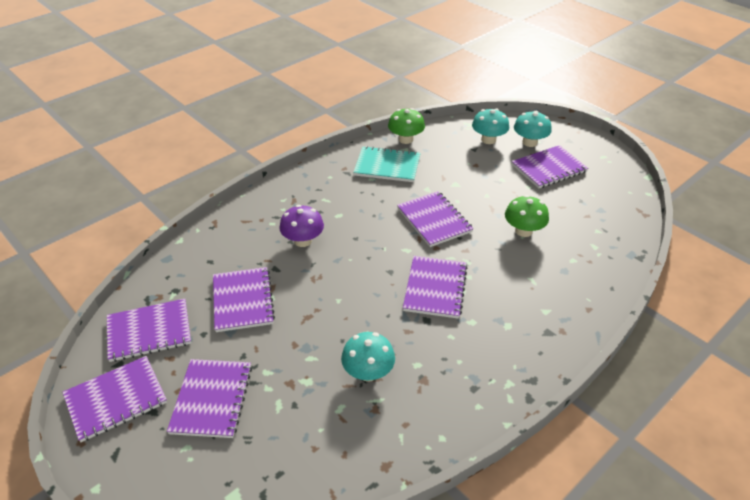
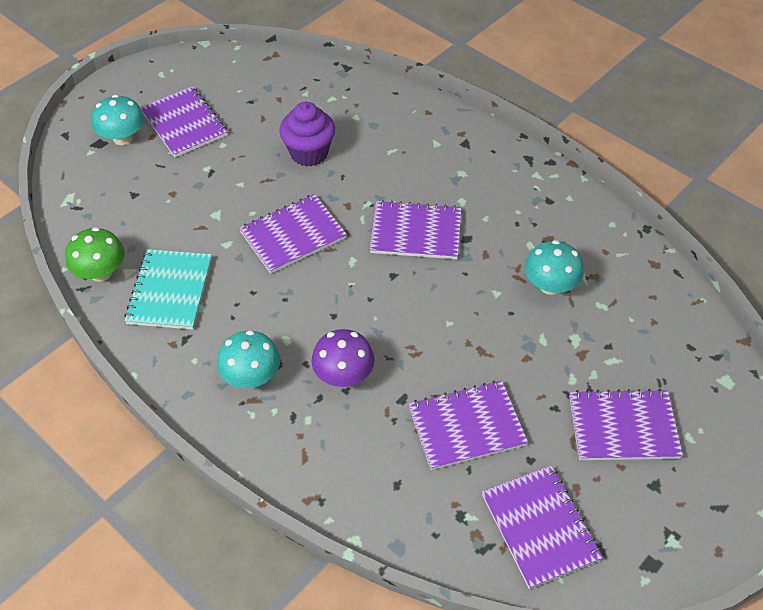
camera: 95 degrees left, 10 degrees up
(116, 399) = (652, 532): purple notebook -> none
(488, 140) = (112, 179): turquoise mushroom -> turquoise mushroom (251, 376)
(523, 231) = (309, 153): green mushroom -> purple cupcake

